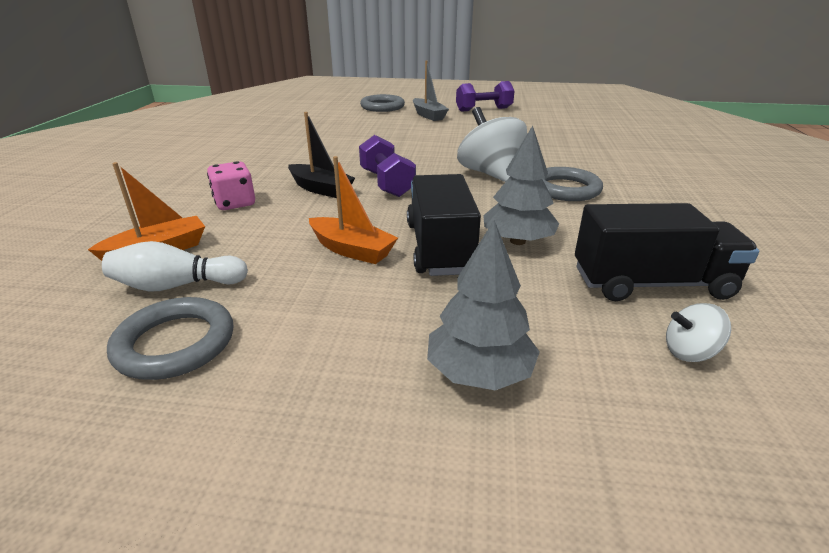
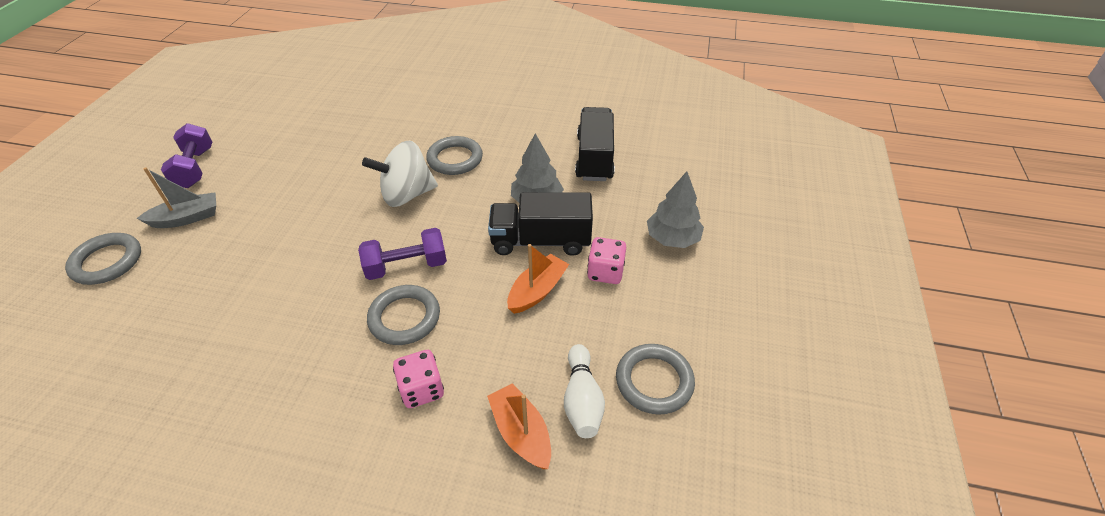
camera: 85 degrees left, 15 degrees up
(320, 189) = (404, 318): black boat -> grey ring
(387, 299) = (605, 272): none -> pink dice
(689, 352) = (654, 165): white spinning top -> none

